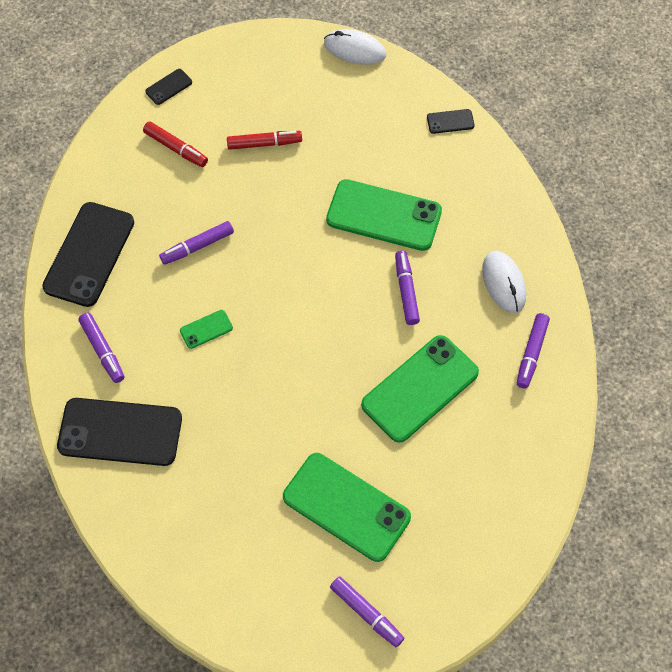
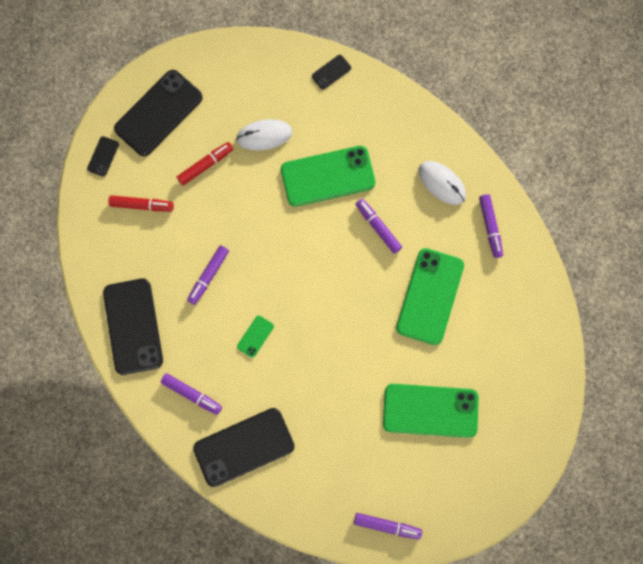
camera: 30 degrees left, 15 degrees up
(249, 75) = (158, 113): none -> black phone
(354, 49) = (225, 48): white mouse -> white mouse (264, 135)
(366, 613) = (486, 475): purple marker -> purple marker (387, 526)

